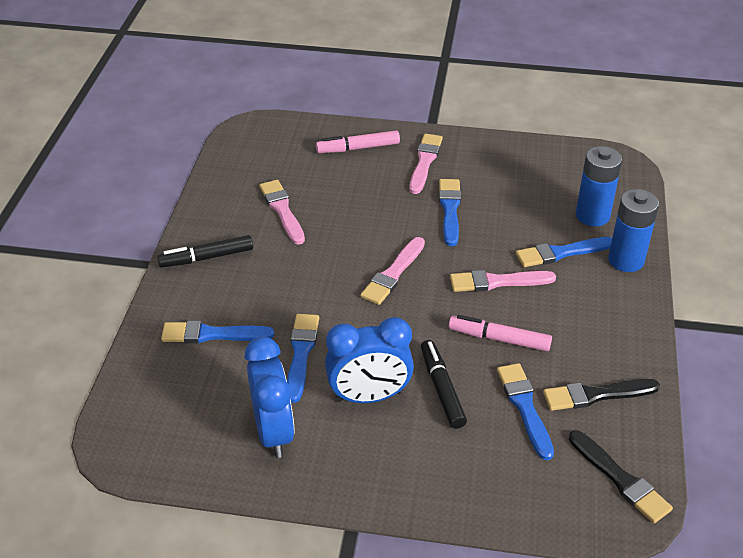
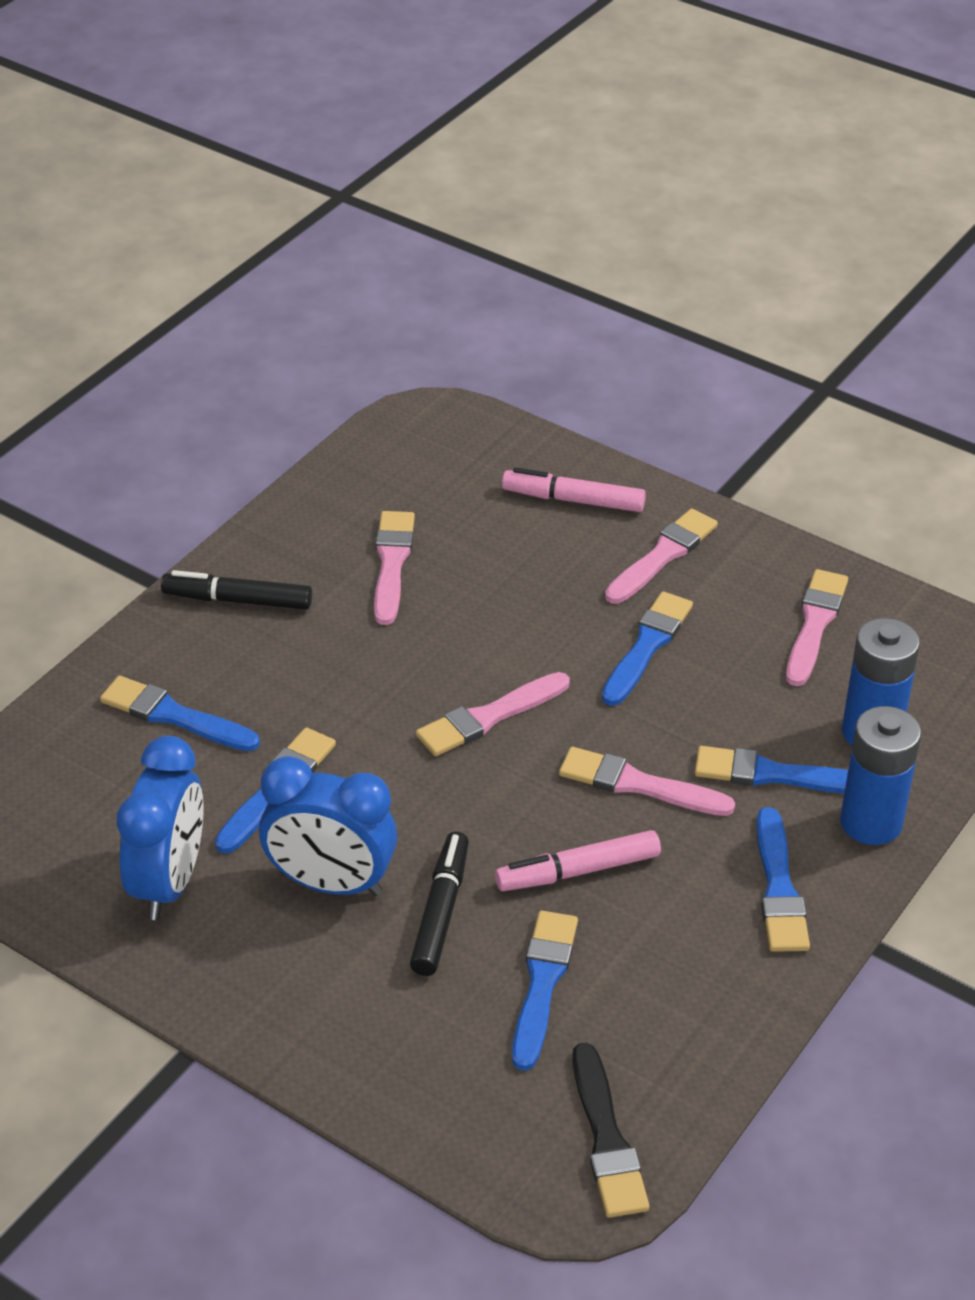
camera: 25 degrees right, 0 degrees up
(499, 339) = (578, 871): pink marker -> pink marker turned 60 degrees counterclockwise
(525, 172) = (815, 624): none -> pink brush
(596, 395) = (663, 1007): black brush -> none
(607, 310) = (779, 888): none -> blue brush

